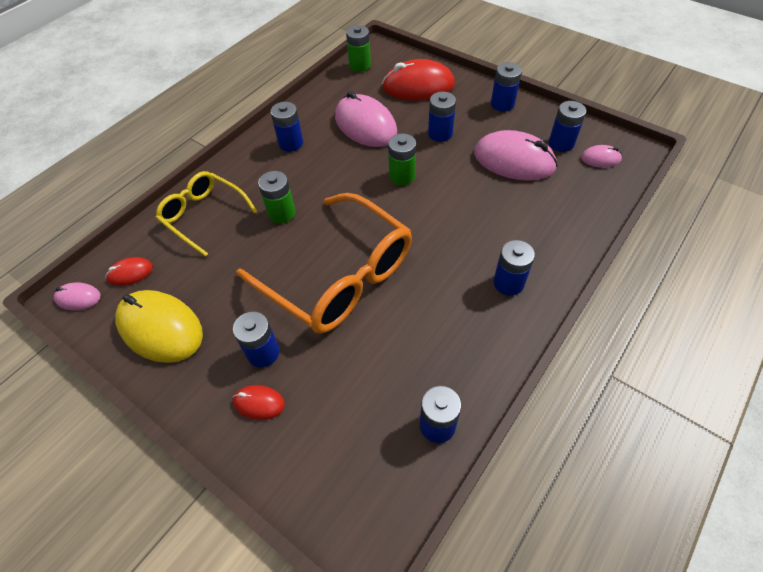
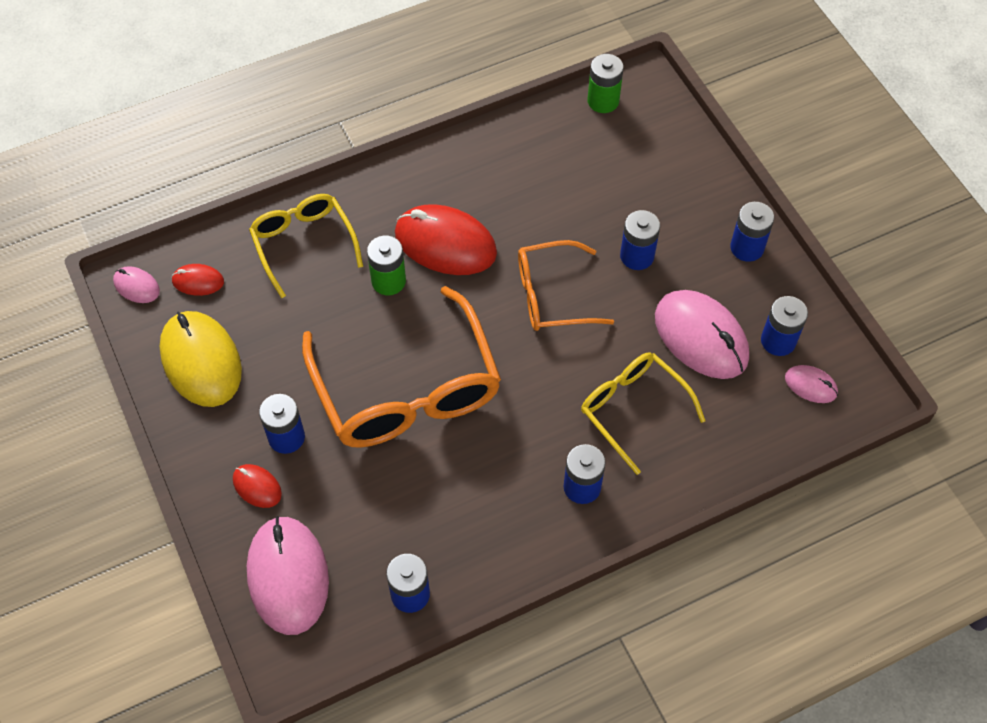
camera: 25 degrees right, 5 degrees up
(291, 143) = (449, 187): blue battery -> none
(365, 125) = (553, 201): pink mouse -> pink mouse (288, 576)
(402, 176) = (552, 295): green battery -> orange glasses
(418, 86) = (657, 169): red mouse -> red mouse (445, 243)
(505, 219) = (633, 409): none -> yellow glasses

